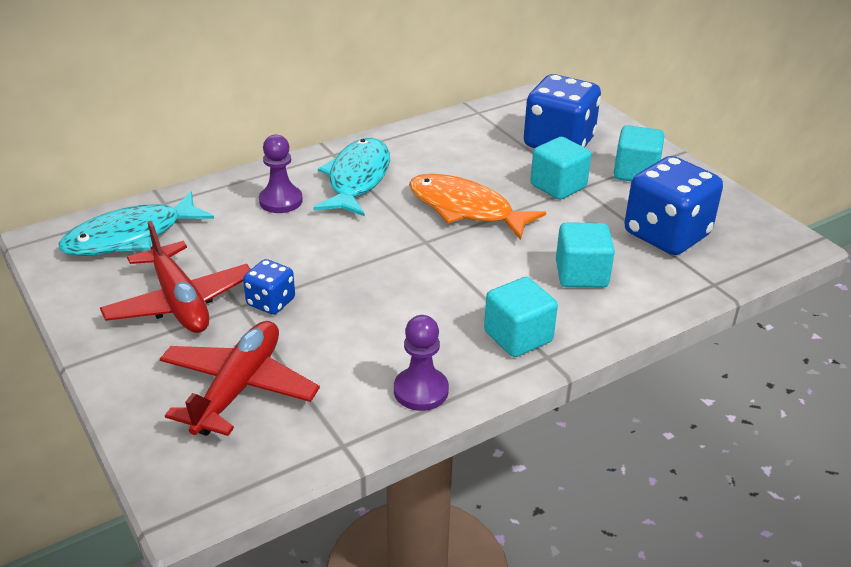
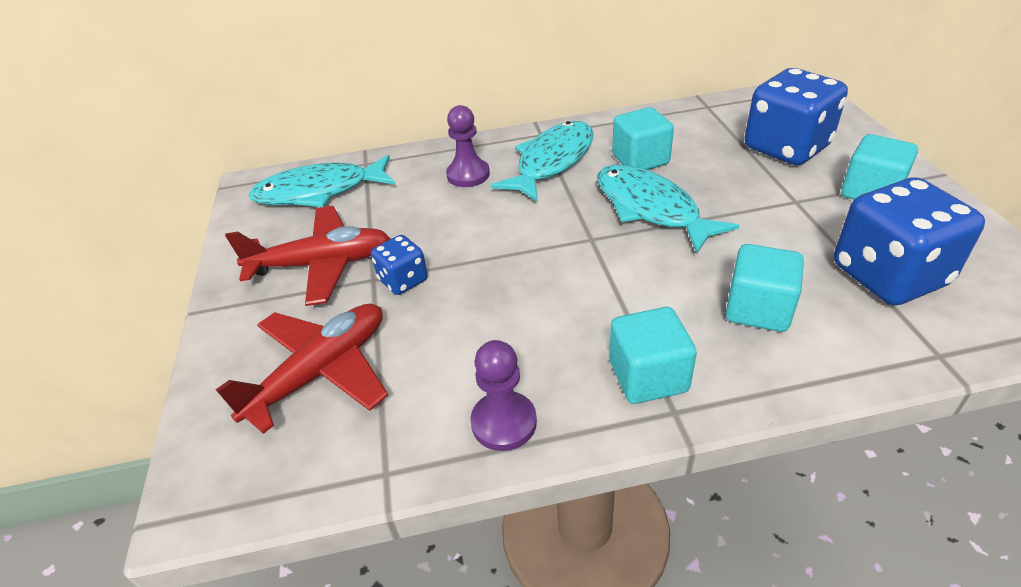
camera: 25 degrees right, 5 degrees up
(180, 302) = (322, 264): red plane -> red plane turned 90 degrees counterclockwise
(465, 209) = (650, 208): orange fish -> turquoise fish
(558, 186) = (768, 196): turquoise cube -> turquoise cube (640, 160)

